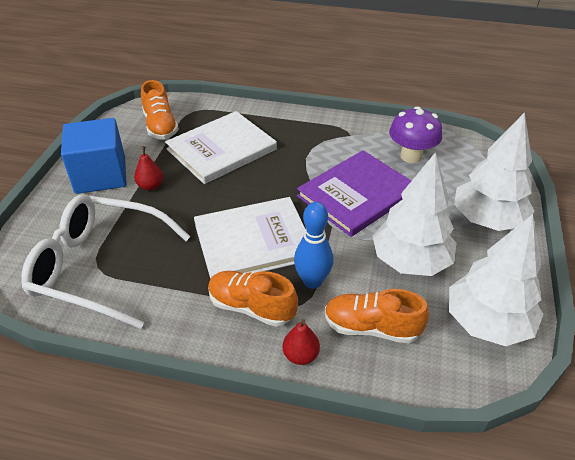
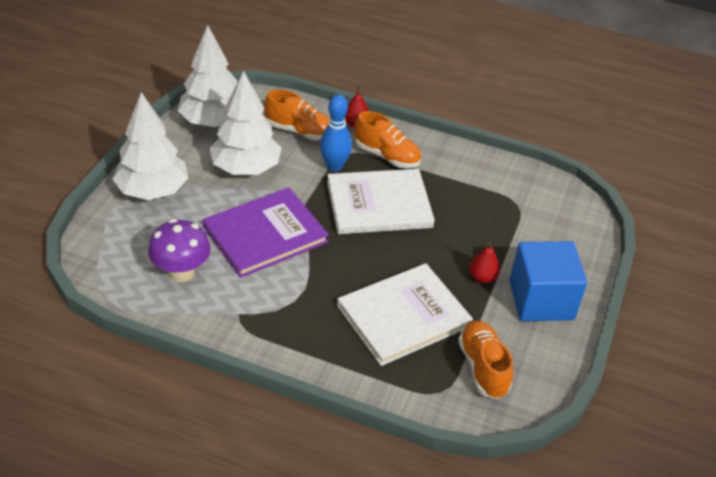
camera: 175 degrees left, 0 degrees up
(98, 267) = (515, 203): white glasses -> none

